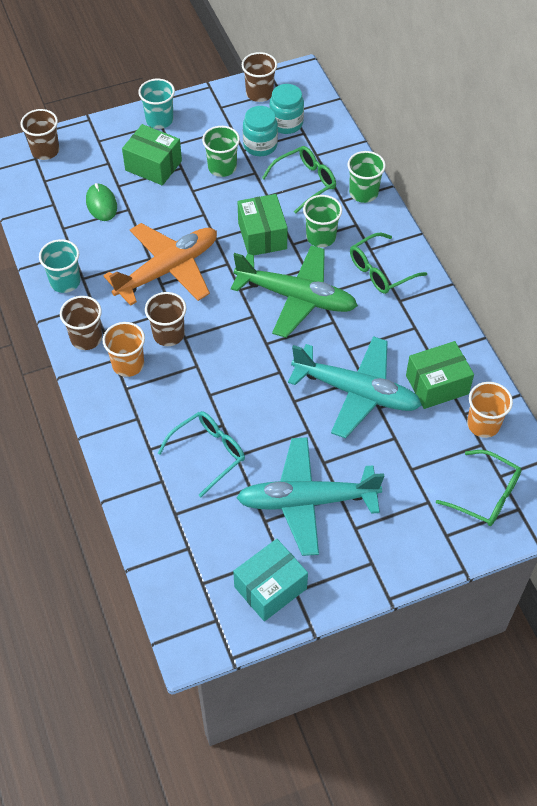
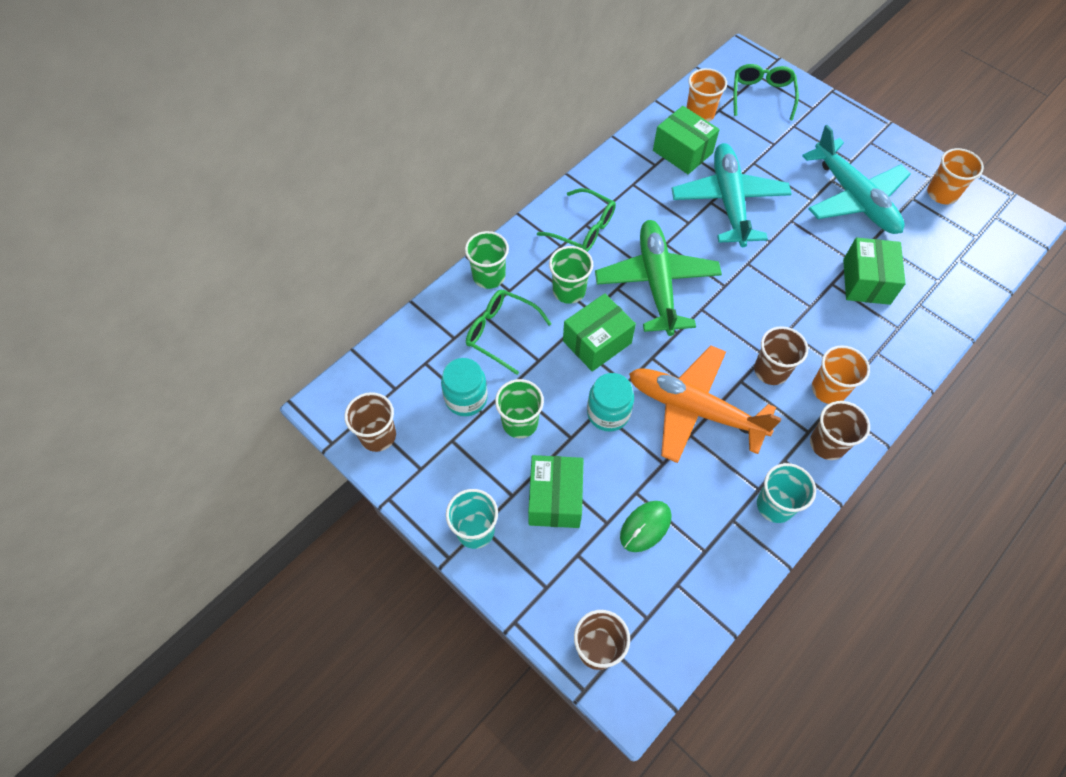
camera: 115 degrees left, 5 degrees up
(209, 453) = (866, 281): turquoise glasses -> green box
(270, 587) = (942, 193): turquoise box -> orange cup
(286, 123) = (417, 386): turquoise jar -> turquoise jar (608, 413)

